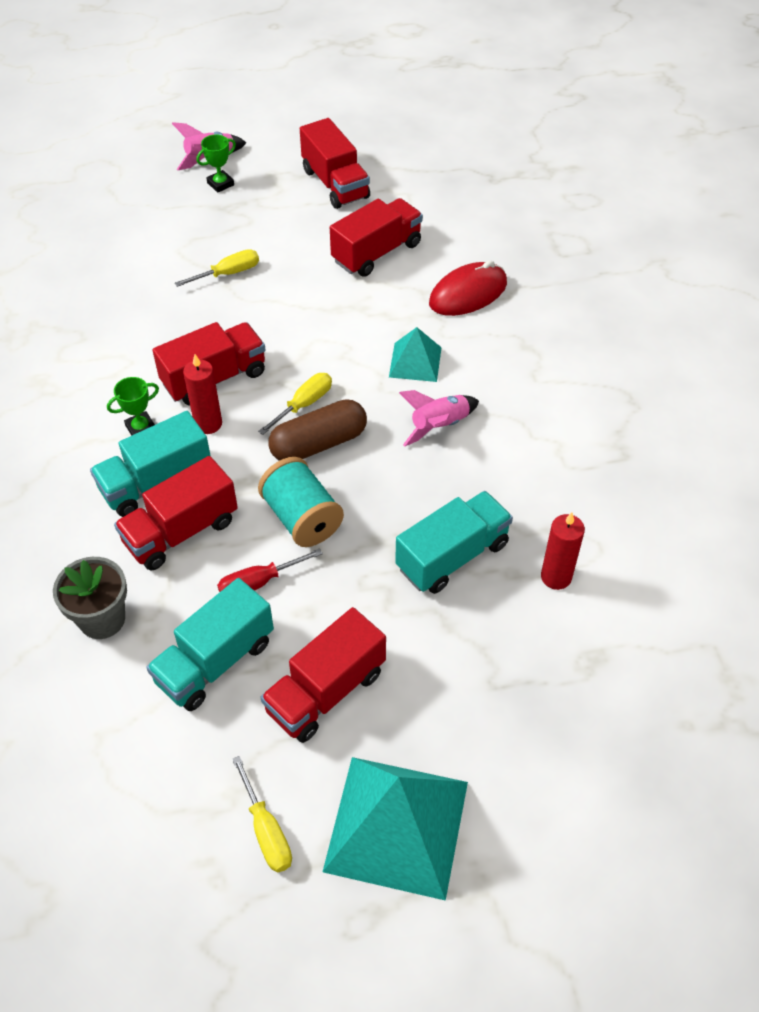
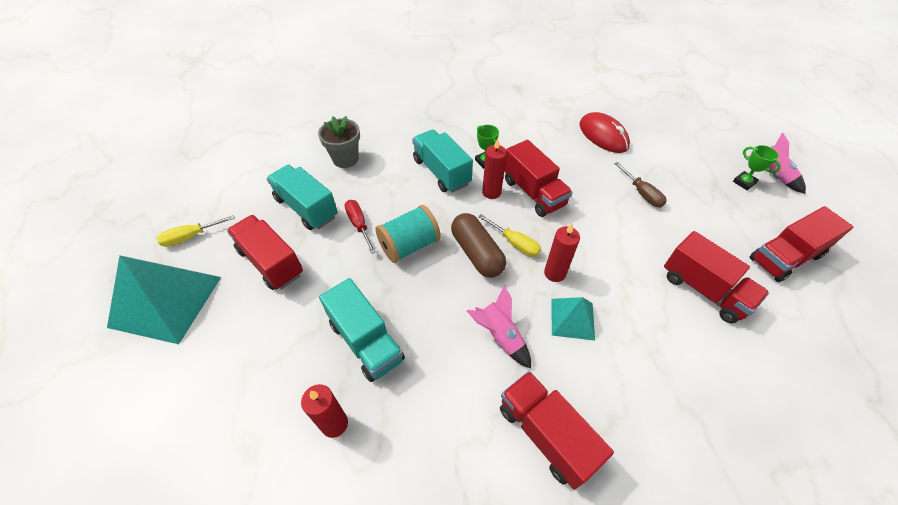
camera: 90 degrees right, 0 degrees up
(181, 531) = (403, 186): red truck -> red truck (546, 434)
(228, 273) = (641, 193): yellow screwdriver -> brown screwdriver
(352, 370) = (554, 273): none -> red candle
(468, 294) = (674, 367): red mouse -> red mouse (603, 136)

